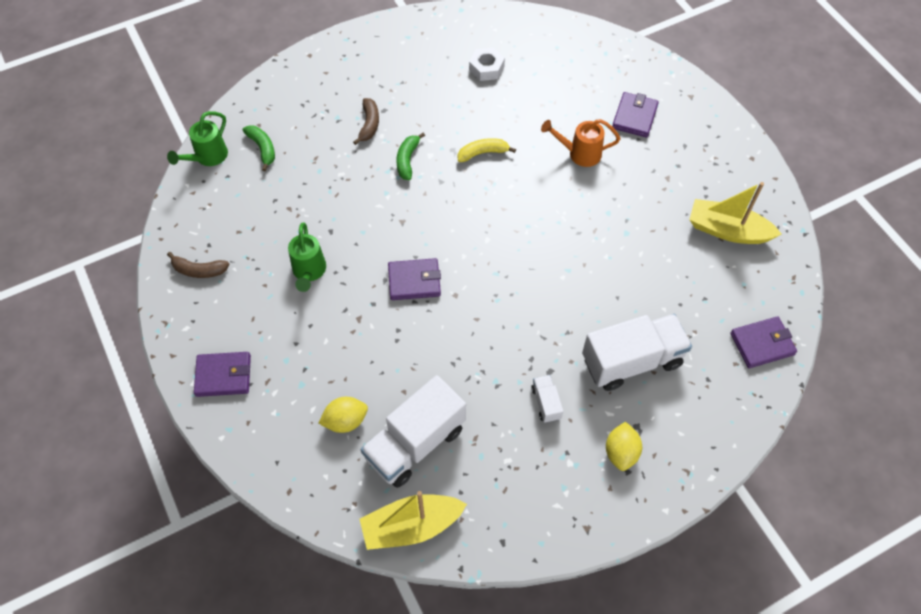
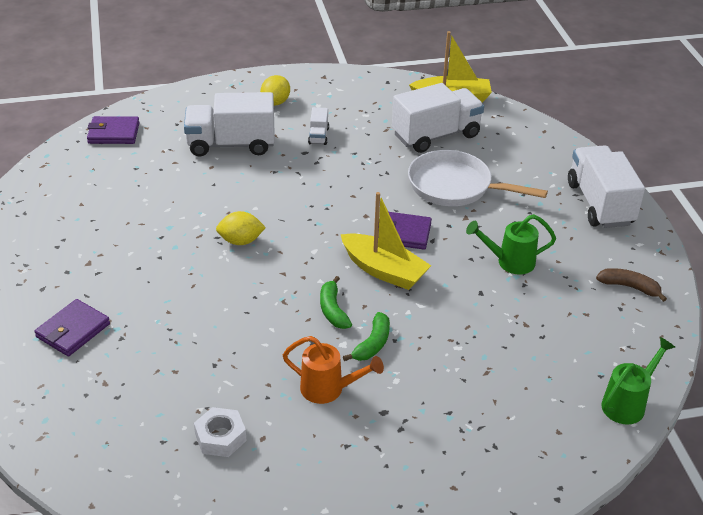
camera: 165 degrees left, 20 degrees down
(223, 376) = (599, 204): purple wallet -> white truck
(262, 148) = (554, 398): green banana -> green banana (333, 310)
(309, 272) = (510, 262): green watering can -> green watering can turned 105 degrees counterclockwise
(345, 421) = (491, 157): yellow lemon -> yellow lemon (241, 241)
(369, 124) = (408, 397): brown banana -> none
(377, 361) = (455, 186): none -> white pan
(483, 153) = (278, 332): yellow banana -> none
(579, 153) = (166, 306): orange watering can -> orange watering can (328, 389)
(727, 230) = (69, 208): yellow boat -> yellow boat (384, 270)

